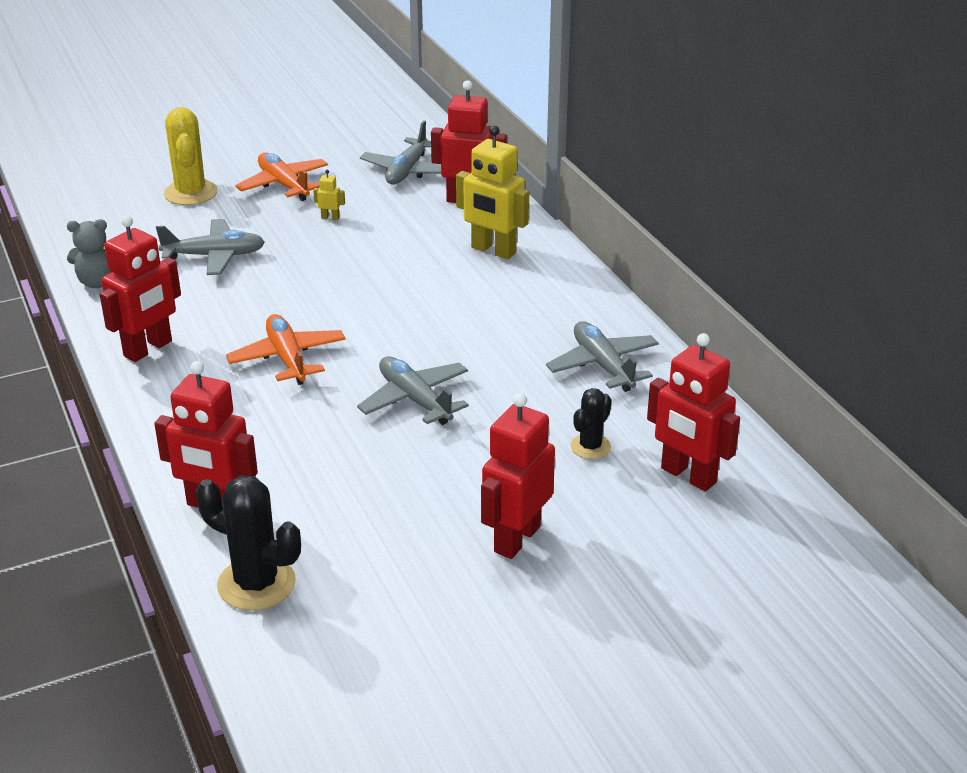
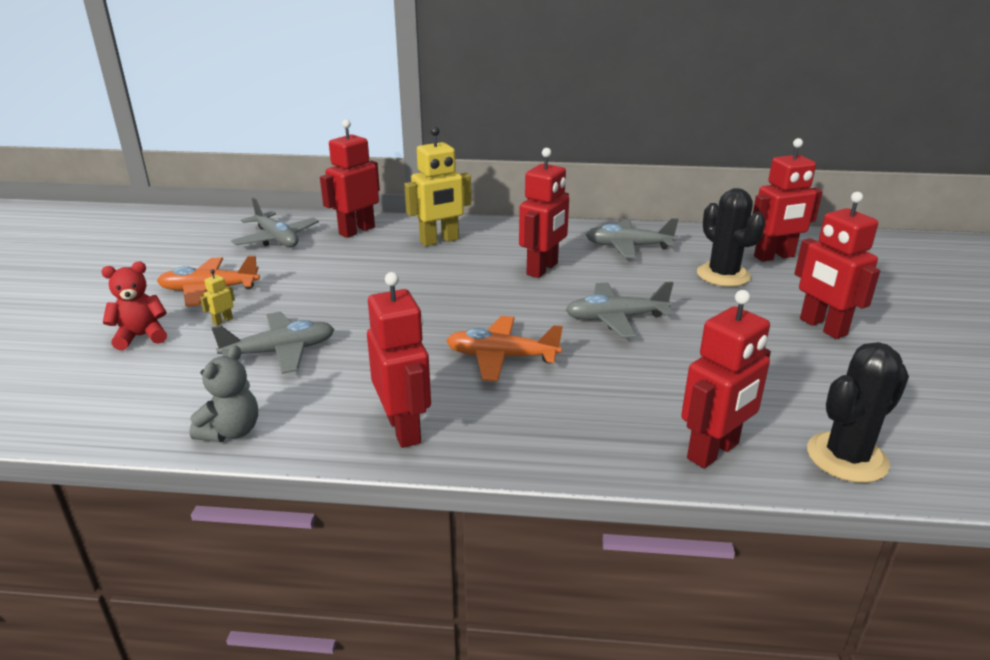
camera: 60 degrees left, 5 degrees down
(191, 193) = (141, 336): yellow cactus -> red teddy bear
(214, 256) = (280, 352): grey plane -> grey plane turned 45 degrees clockwise
(330, 217) = (298, 284): yellow robot -> yellow robot (223, 321)
(487, 328) = (542, 269): none -> red robot
(590, 447) = (723, 275): black cactus -> black cactus, size x1.70

